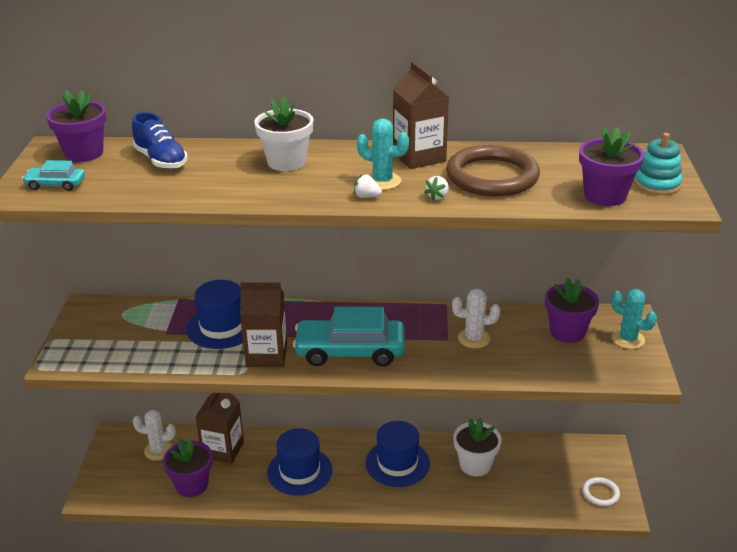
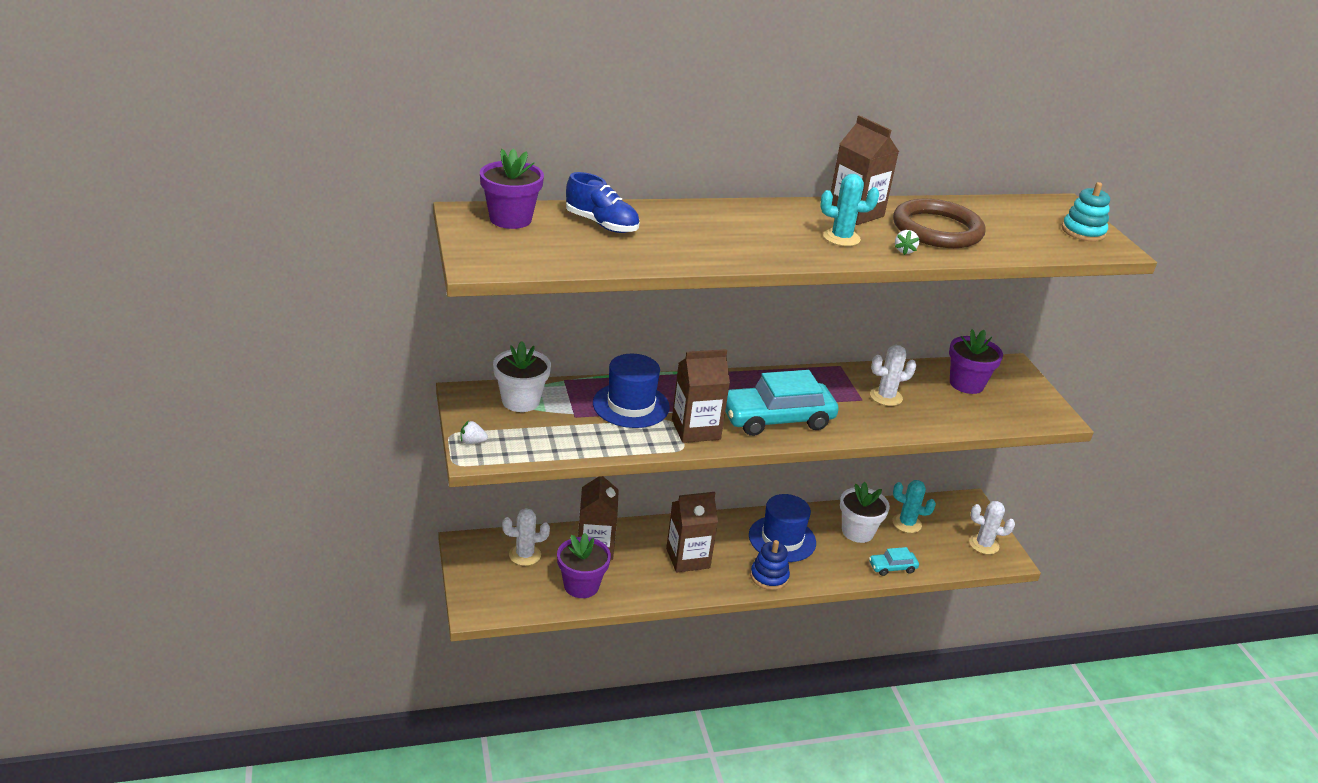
camera: 20 degrees left, 0 degrees up
(55, 184) = (512, 253): turquoise car -> turquoise car (892, 567)
(286, 162) = (732, 222): white flower pot -> white flower pot (520, 401)
(299, 471) = (688, 558): blue hat -> brown carton
(366, 197) = (839, 253): white strawberry -> white strawberry (472, 442)
(366, 499) = (769, 577): none -> blue stacking toy
(600, 493) = (983, 544): white ring -> white cactus
(605, 196) = (1048, 244): purple flower pot -> none
(628, 339) = (1022, 386): turquoise cactus -> turquoise cactus (906, 523)

